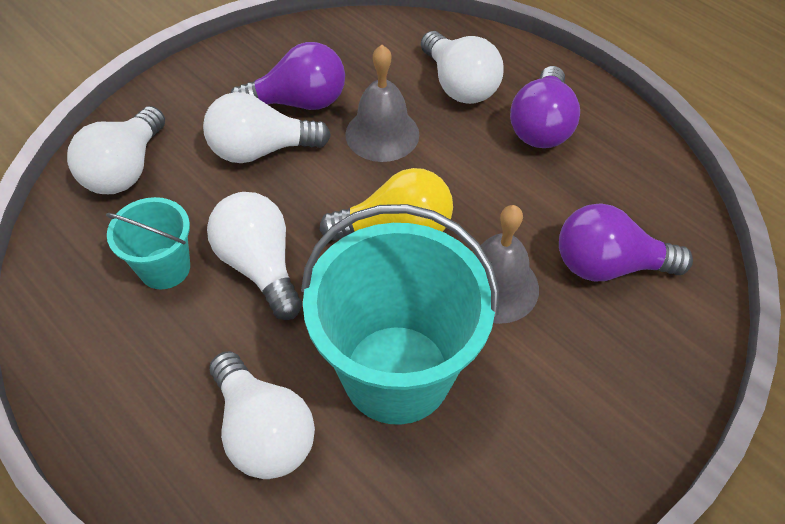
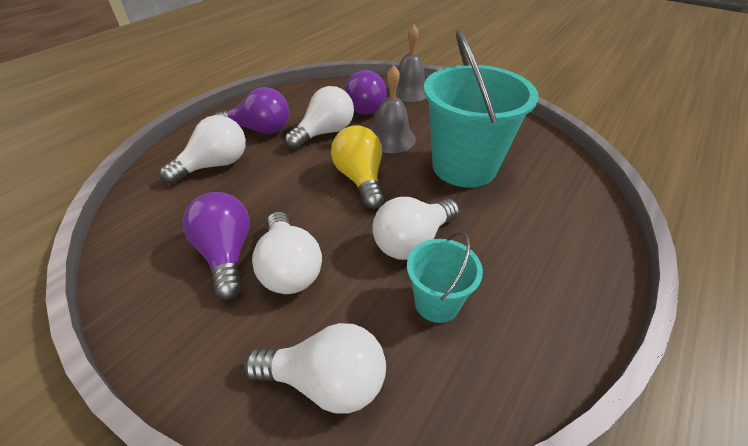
camera: 100 degrees left, 10 degrees down
(263, 431) = (531, 213): white light bulb -> white light bulb (325, 133)
(382, 134) = (268, 197): grey bell -> grey bell (409, 91)

